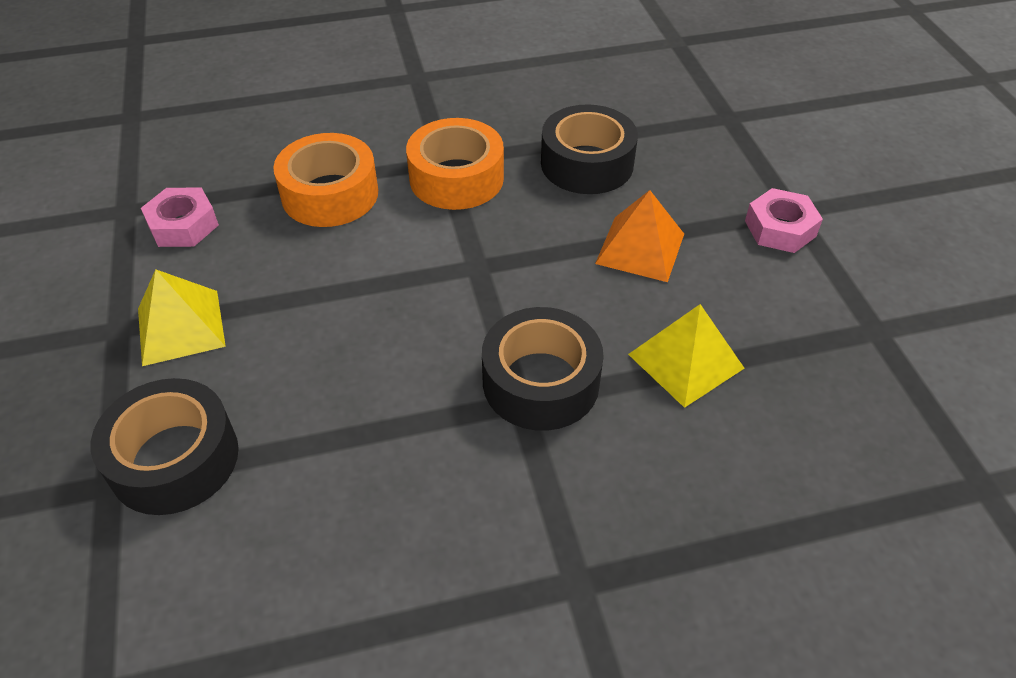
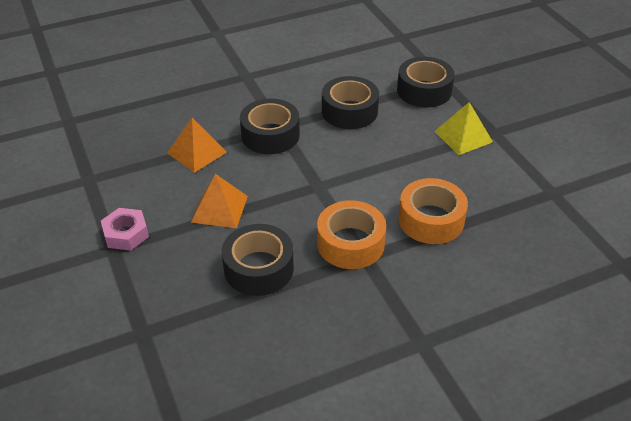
camera: 170 degrees right, 5 degrees down
(183, 225) = (508, 187): pink nut -> none
(363, 421) = (349, 111): none -> black tape
(685, 361) = (197, 152): yellow pyramid -> orange pyramid

